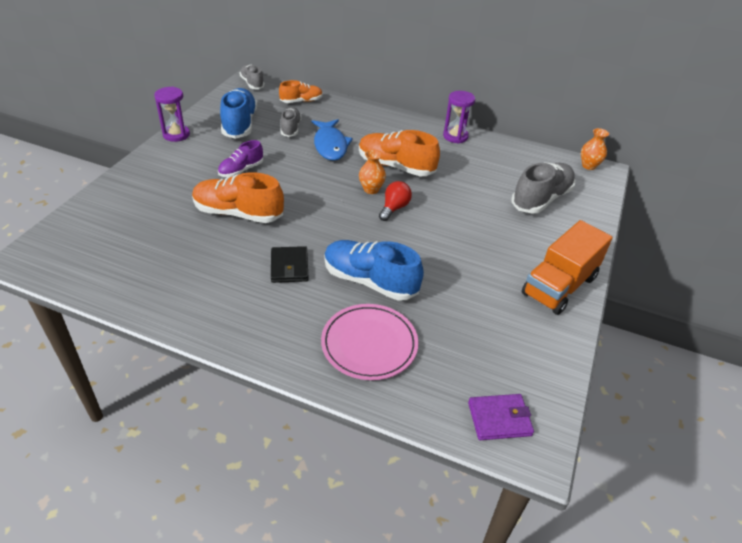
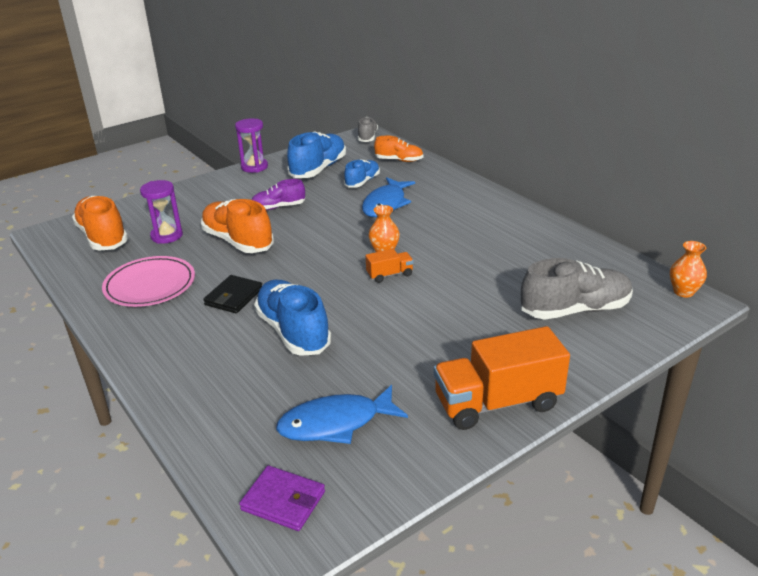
camera: 35 degrees right, 10 degrees down
(290, 128) = (362, 182): grey shoe -> blue shoe
(369, 344) = (232, 385): pink plate -> pink plate (150, 285)
(394, 208) = (389, 275): red light bulb -> orange truck
(396, 166) = (434, 237): orange shoe -> orange shoe (103, 237)
(455, 136) = (535, 224): purple hourglass -> purple hourglass (167, 236)
(475, 344) = (335, 423): none -> blue fish

